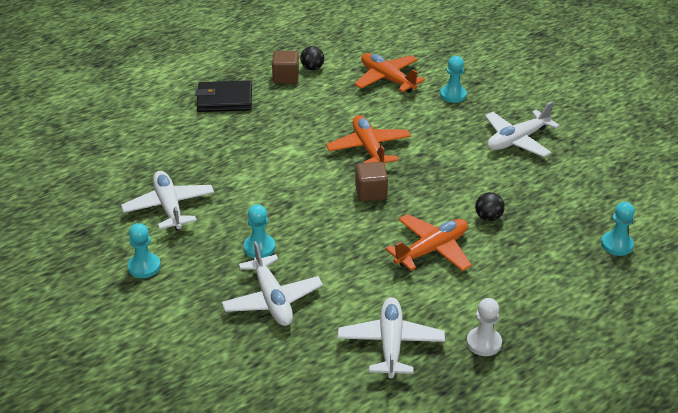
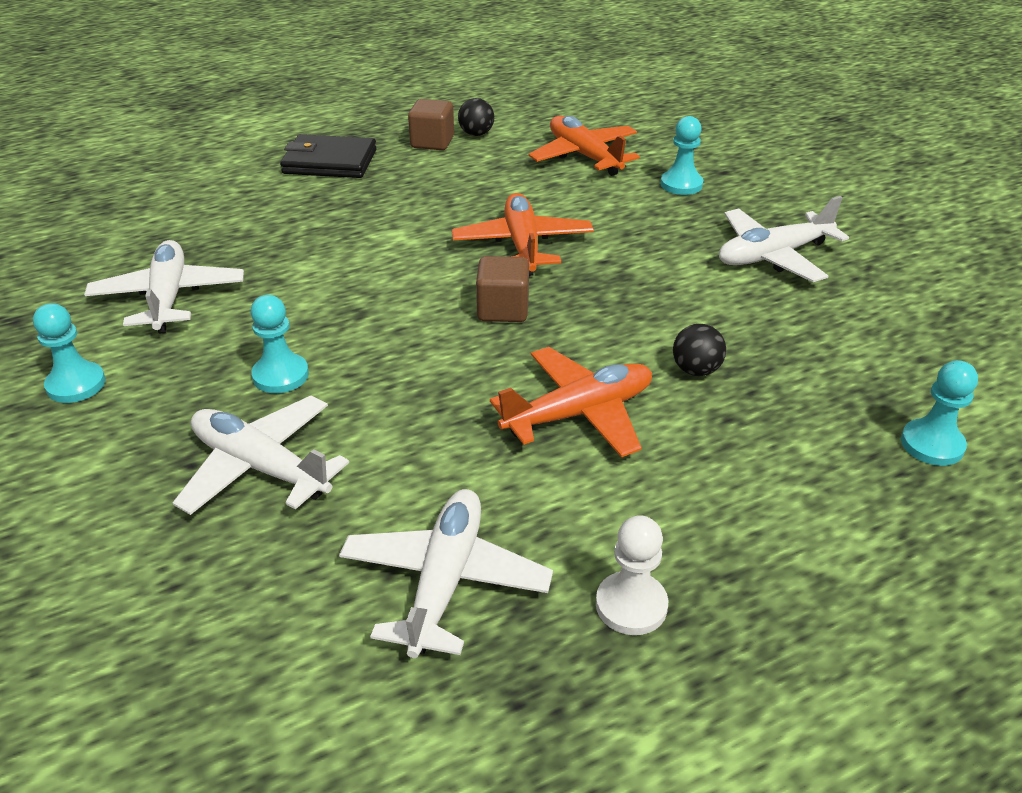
camera: 10 degrees right, 0 degrees up
(272, 300) = (260, 467): white plane -> white plane turned 135 degrees clockwise

